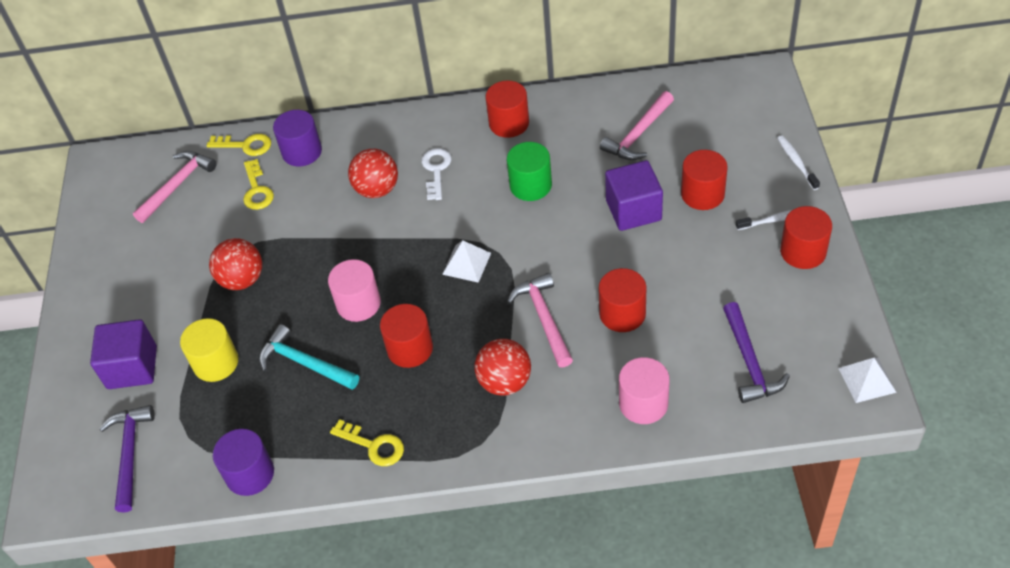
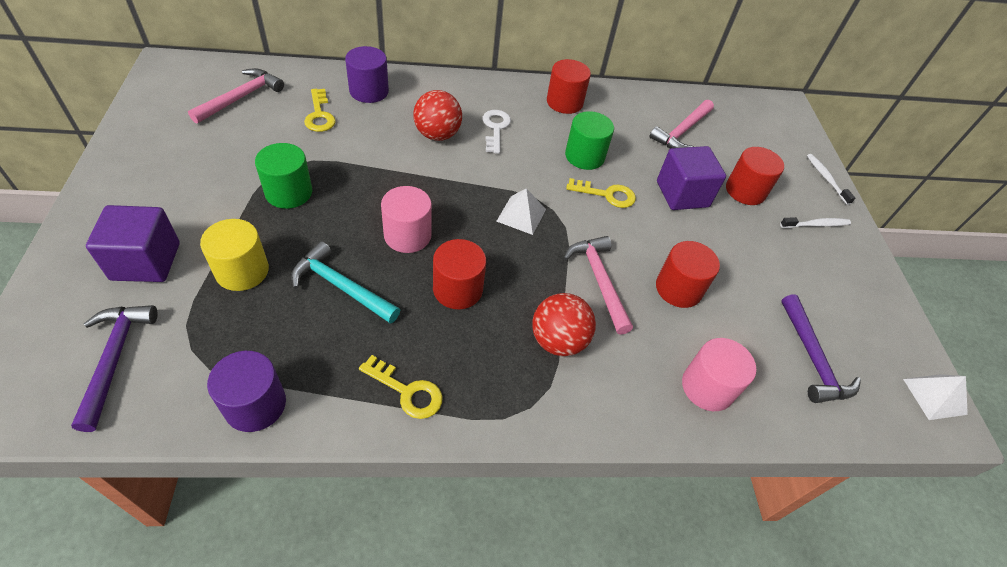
camera: 10 degrees left, 0 degrees up
(242, 280) = (289, 192): red ball -> green cylinder
(245, 145) = (315, 76): yellow key -> yellow key (606, 195)
(803, 251) = (846, 258): red cylinder -> none

